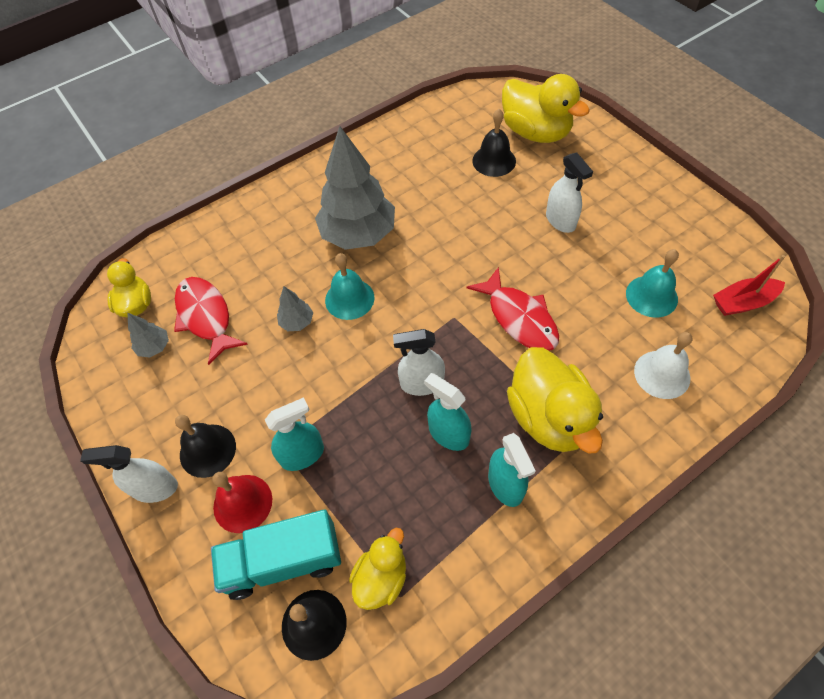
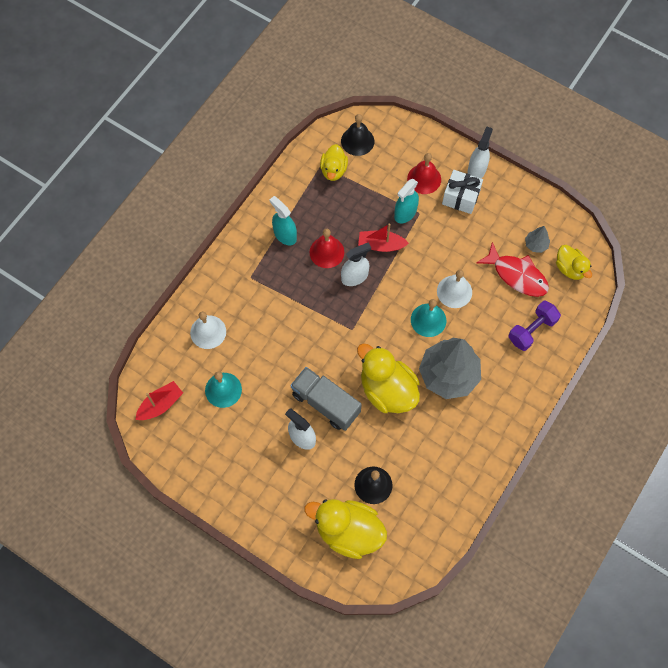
camera: 155 degrees right, 10 degrees up
(155, 488) = (476, 170): white spray bottle -> white spray bottle turned 45 degrees counterclockwise
(207, 450) = (460, 198): black bell -> white gift
(233, 251) = (531, 330): none -> purple dumbbell
(283, 561) = (387, 160): turquoise truck -> none
(297, 322) = (454, 291): grey tree -> white bell
(363, 417) = (381, 245): none -> red boat
(448, 434) = (326, 252): turquoise spray bottle -> red bell
(519, 318) = (308, 343): red fish -> none
(520, 246) = (325, 403): none -> grey truck
(549, 417) = (271, 281): yellow duck -> yellow duck (387, 390)

